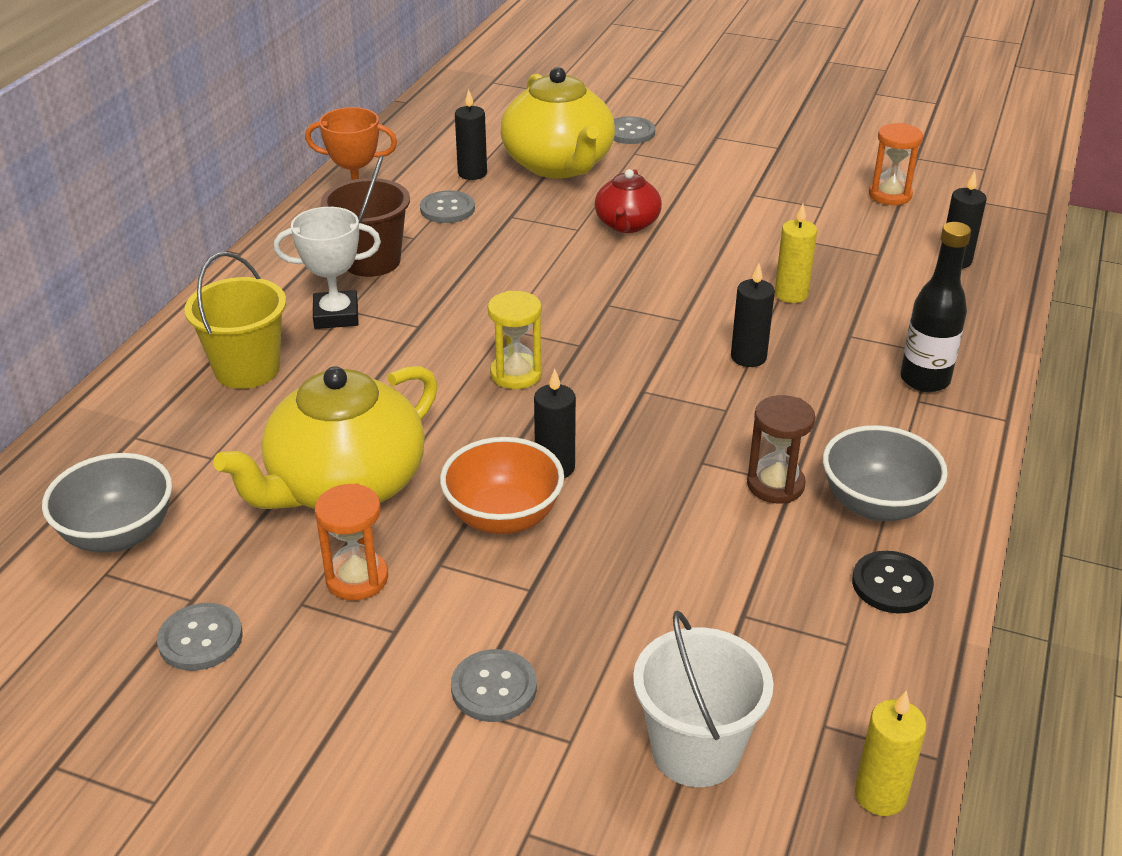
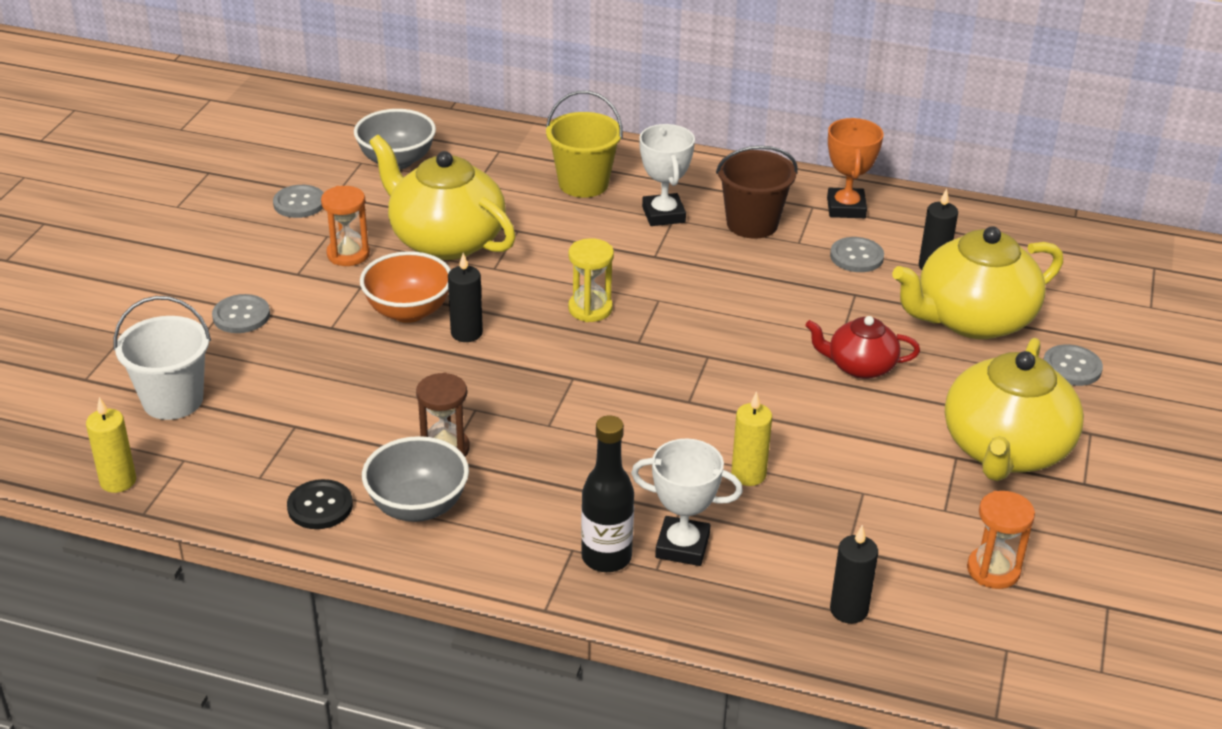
camera: 85 degrees right, 0 degrees up
(742, 173) = (1005, 450): none -> yellow teapot
(748, 357) = (631, 441): black candle -> none
(898, 336) = (682, 546): none -> white trophy

